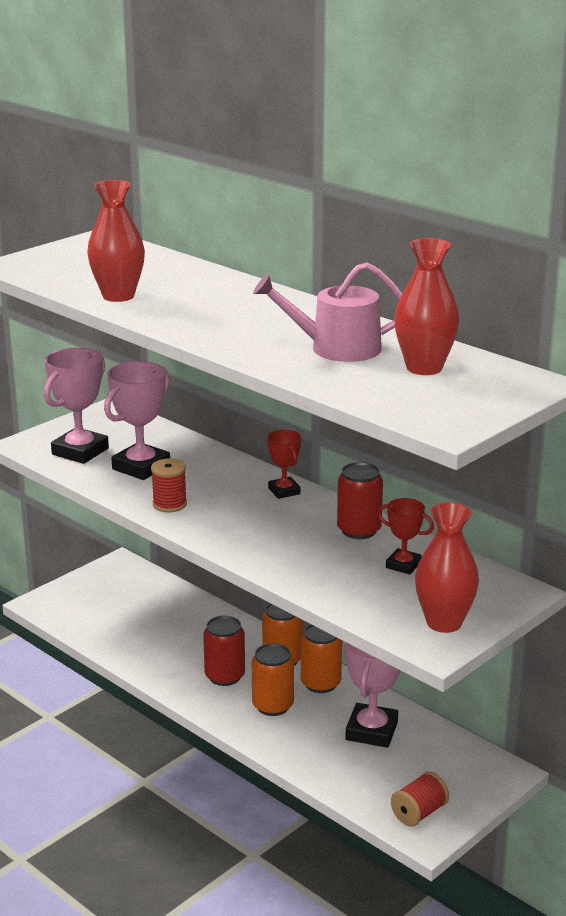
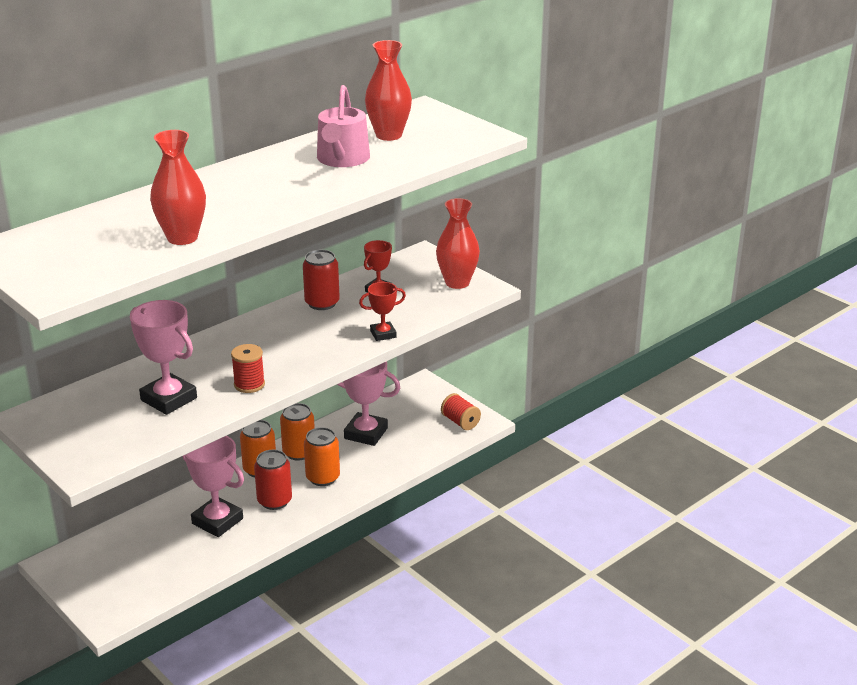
camera: 85 degrees left, 5 degrees up
(80, 451) = (117, 434): pink trophy -> pink trophy (217, 521)
(284, 491) = (245, 330): red trophy -> red trophy (383, 334)

